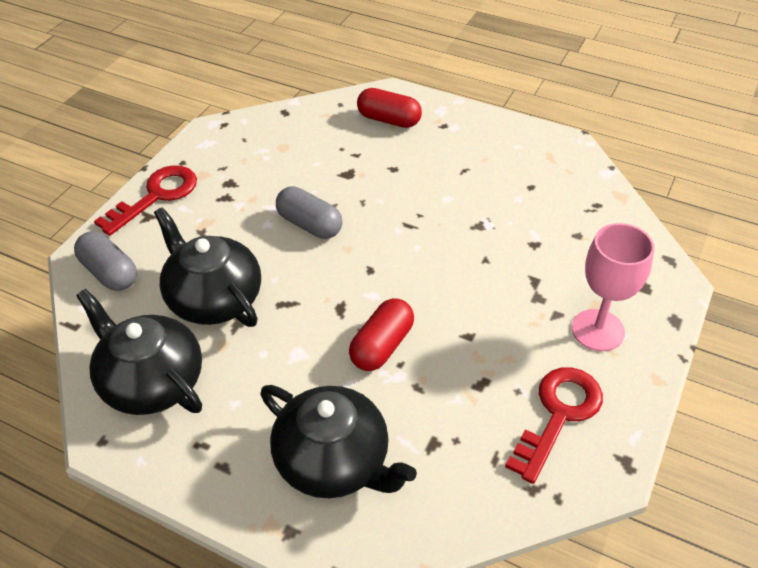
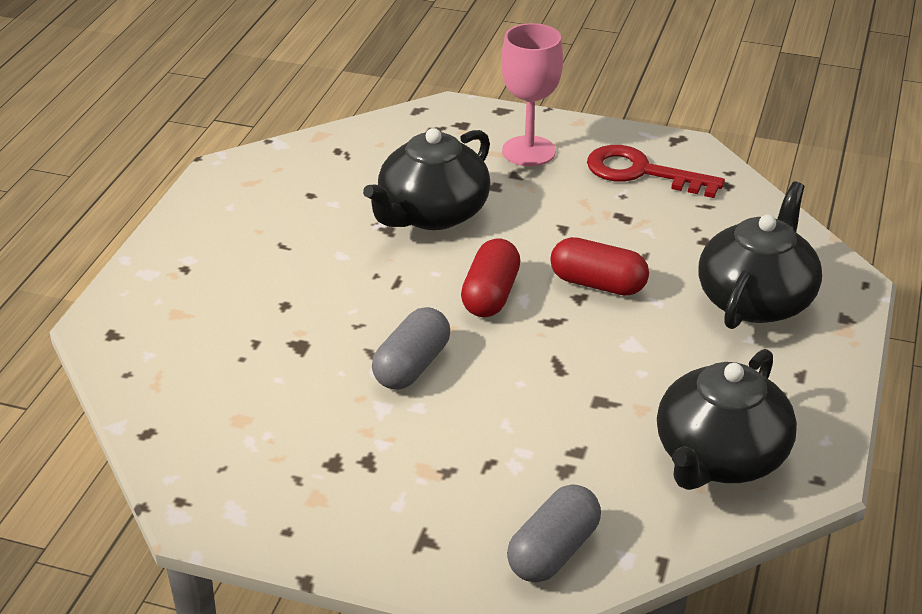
camera: 100 degrees left, 10 degrees down
(156, 196) = (376, 542): red key -> none
(214, 298) = (569, 431): black teapot -> black teapot (432, 214)
(389, 120) = (171, 319): red capsule -> red capsule (490, 295)

